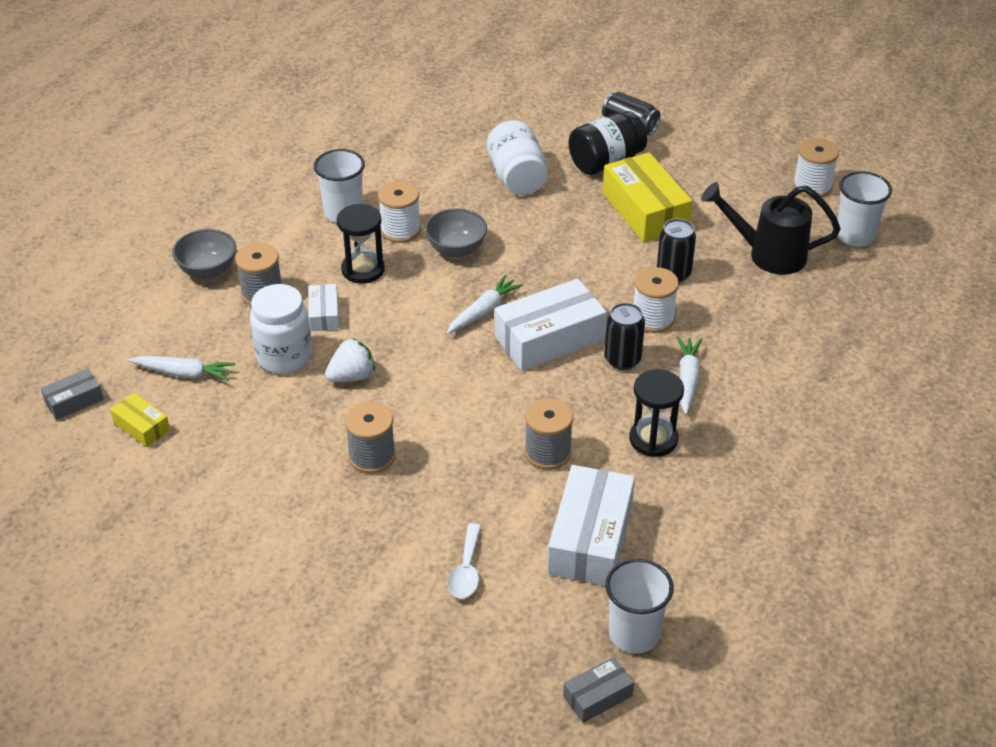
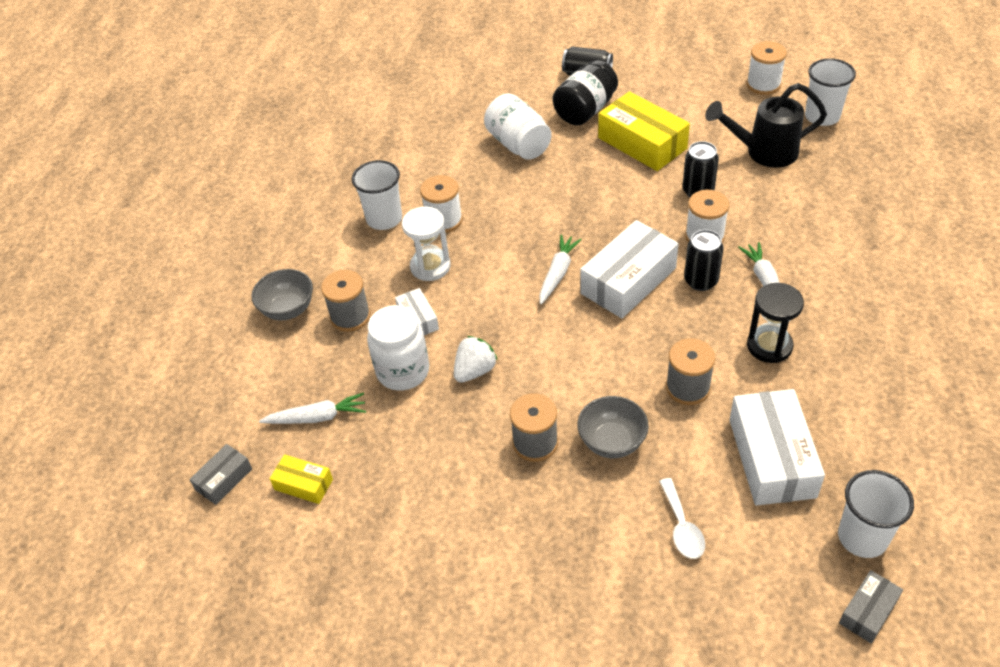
camera: 15 degrees left, 5 degrees up
(363, 270) = (430, 266): black hourglass -> white hourglass
(456, 249) = (502, 223): grey bowl -> grey bowl (612, 442)

